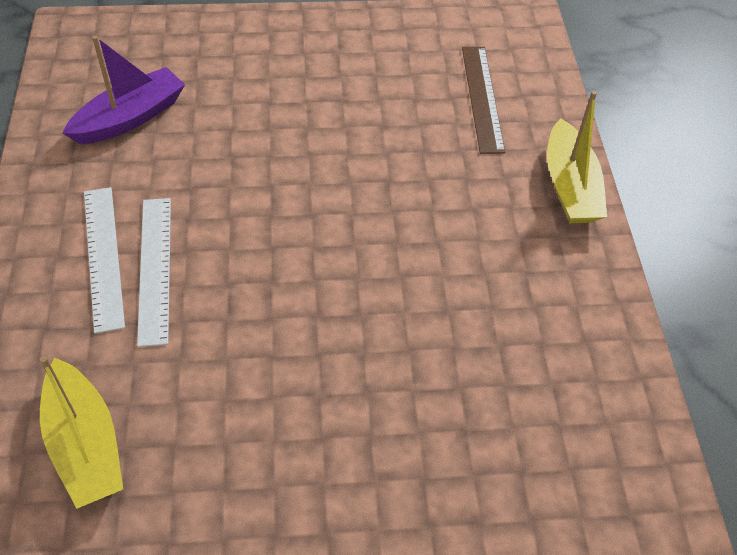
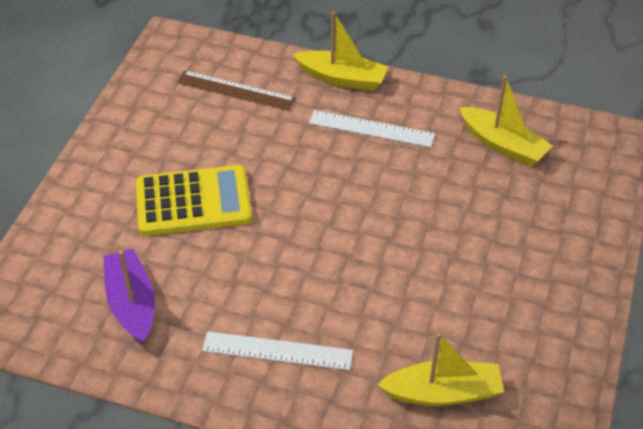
camera: 65 degrees left, 5 degrees down
(155, 268) = (305, 321): white ruler -> white ruler (371, 128)
(291, 118) = (193, 201): none -> yellow calculator
(561, 402) = (503, 145): none -> yellow boat

